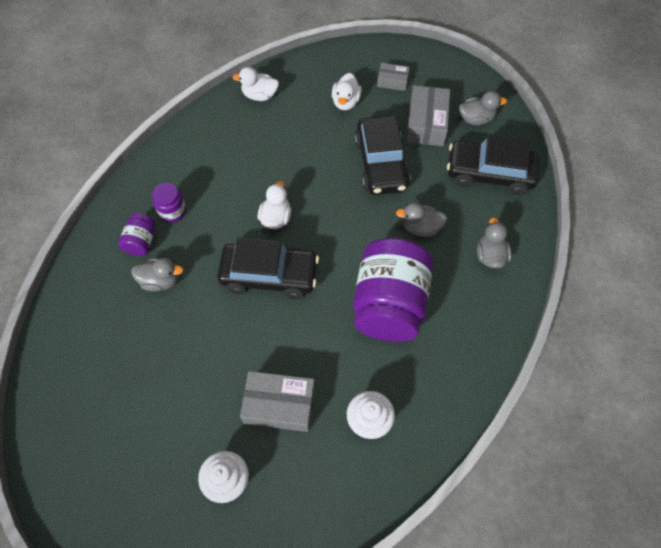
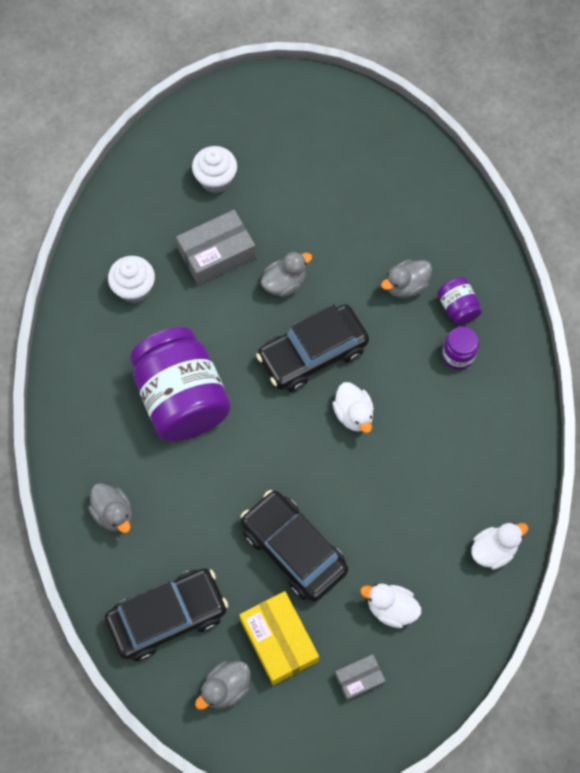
camera: 145 degrees right, 5 degrees up
(346, 102) = (391, 608): white duck -> white duck turned 45 degrees counterclockwise
(420, 228) = (202, 499): grey duck -> grey duck (284, 283)
(426, 123) = (279, 641): grey box -> yellow box

